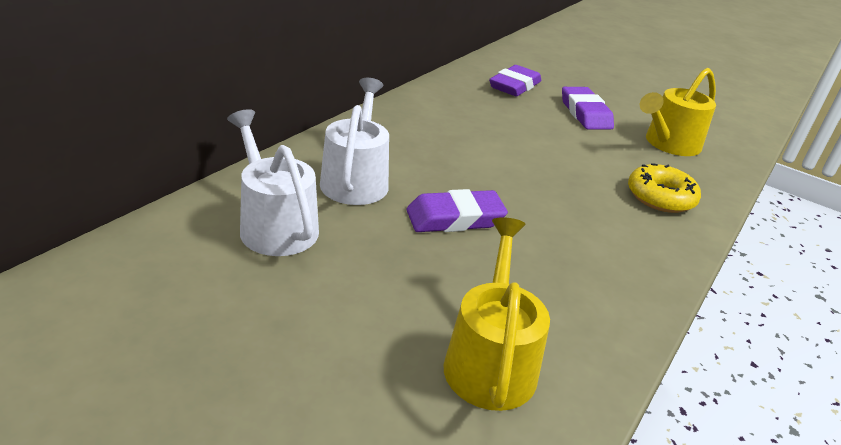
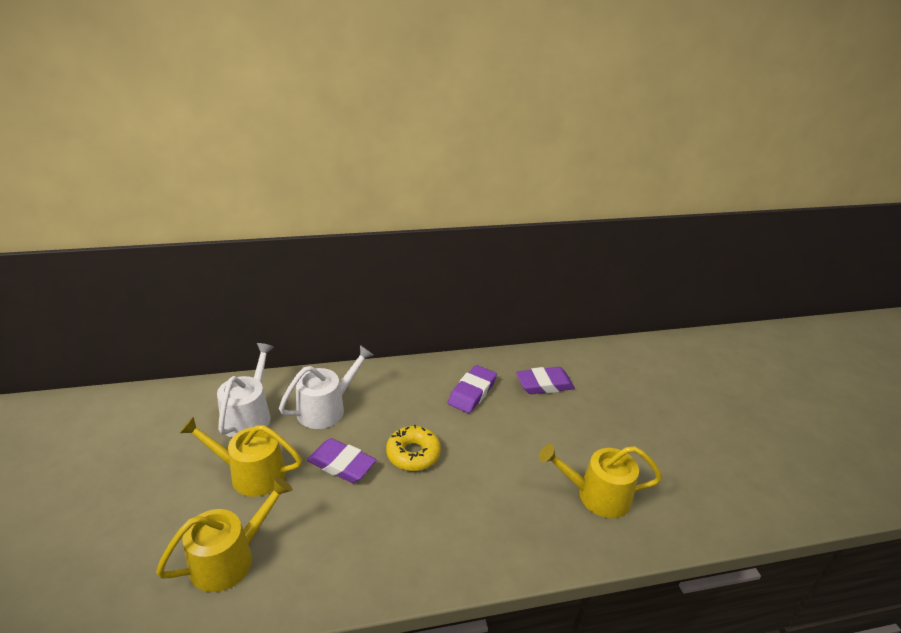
camera: 45 degrees right, 0 degrees up
(376, 275) = (251, 473): none -> yellow watering can
(585, 113) = (566, 434): purple eraser -> purple eraser (472, 392)
(660, 197) = (507, 532): yellow donut -> yellow donut (413, 454)

